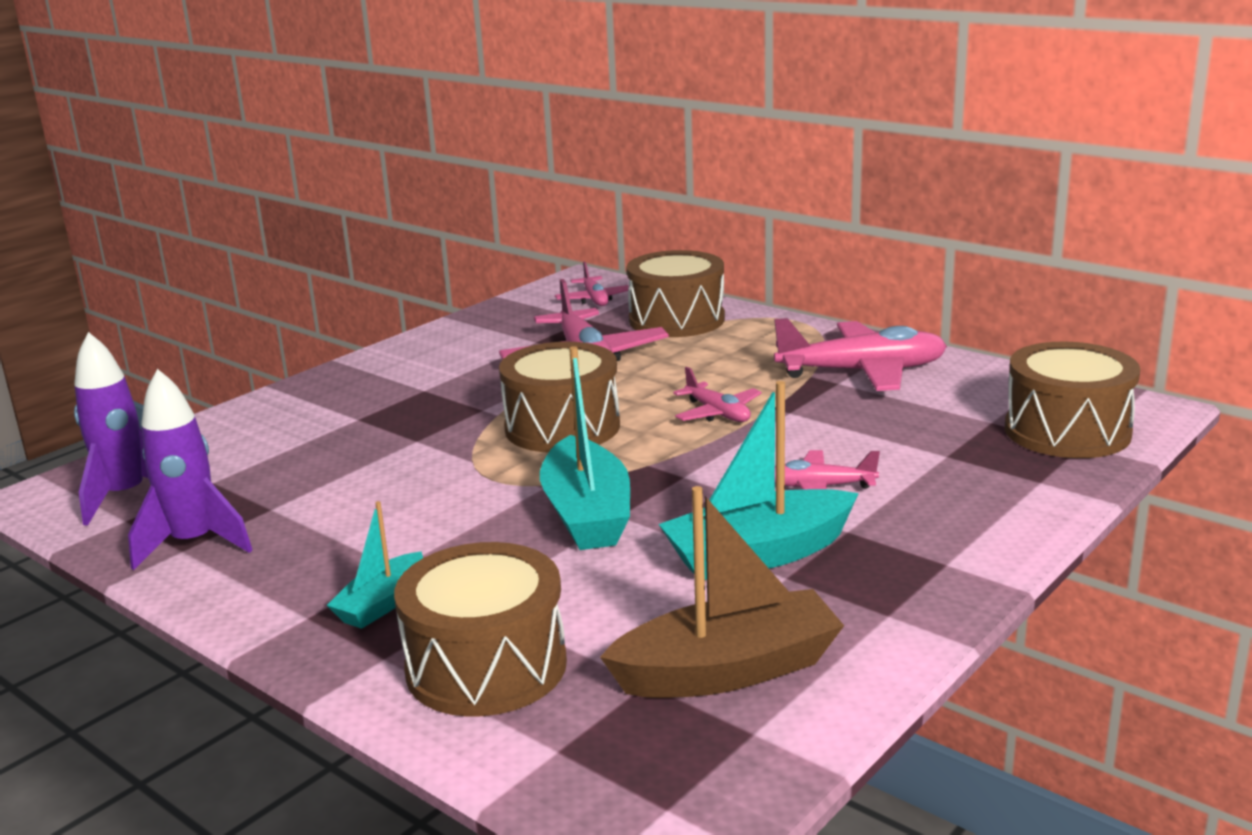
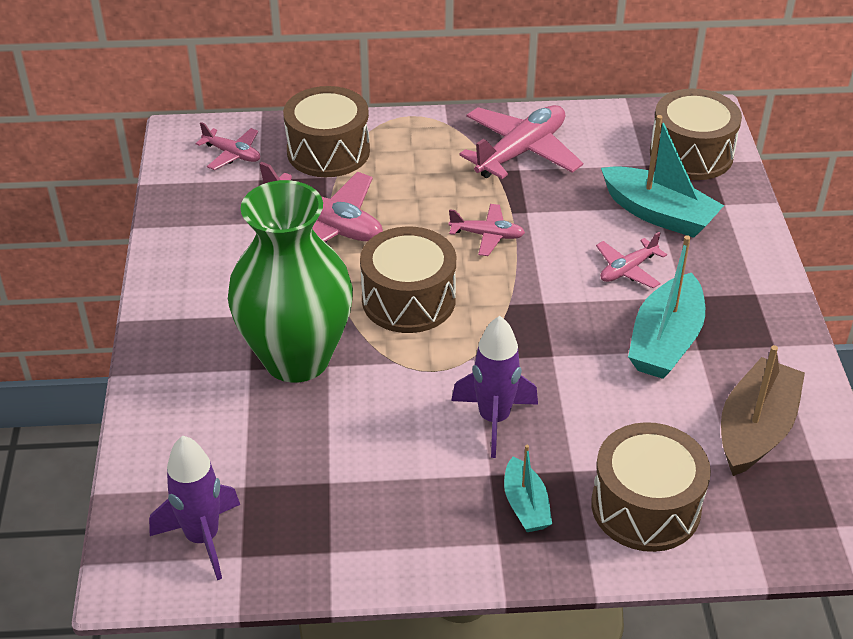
camera: 45 degrees left, 20 degrees up
(194, 544) = (330, 542): purple rocket -> purple rocket (494, 419)
(402, 426) = (296, 358): none -> green vase
(587, 514) = (534, 366): turquoise boat -> turquoise boat (658, 214)

